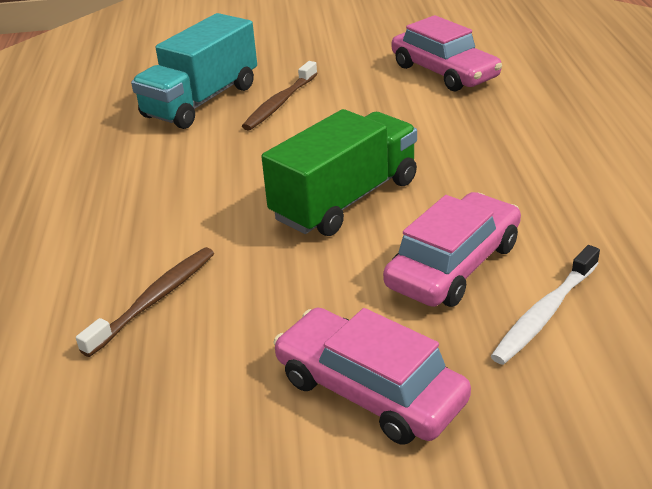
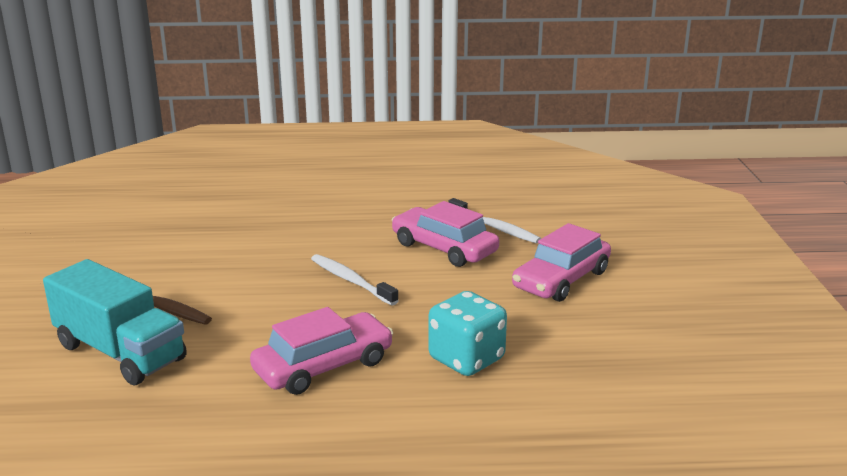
camera: 90 degrees left, 10 degrees down
(154, 300) = (466, 359): brown toothbrush -> turquoise dice
(345, 200) = (351, 280): green truck -> white toothbrush
(444, 72) = (160, 231): pink car -> pink car (323, 366)

